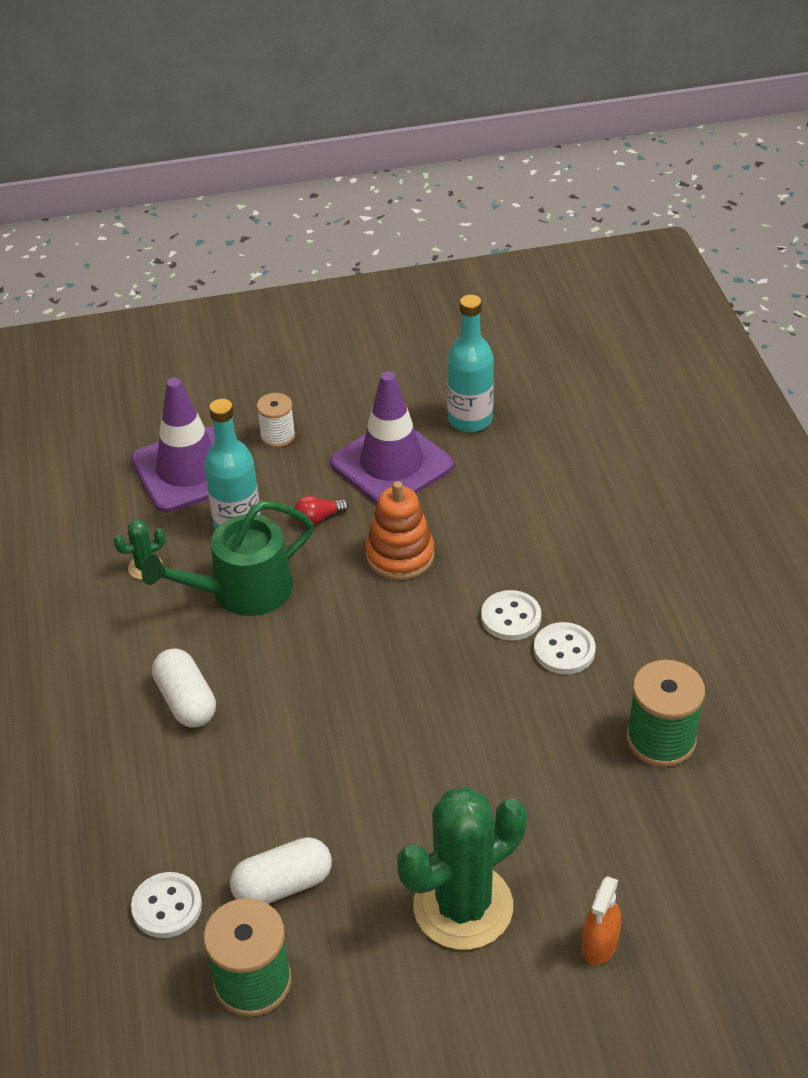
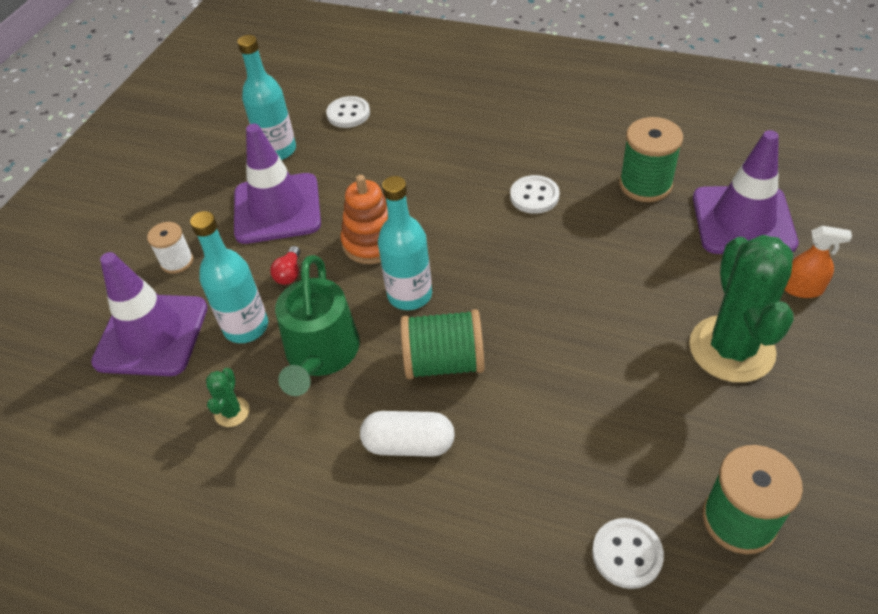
camera: 55 degrees left, 5 degrees up
(283, 885) = (650, 456): white capsule -> none
(291, 682) = (444, 362): none -> green spool
(354, 617) = (409, 295): none -> turquoise bottle
(511, 617) = (483, 209): white button -> white button (348, 114)
(600, 944) = (802, 289): orange spray bottle -> orange spray bottle turned 45 degrees counterclockwise
(671, 853) = (743, 220): none -> purple traffic cone

